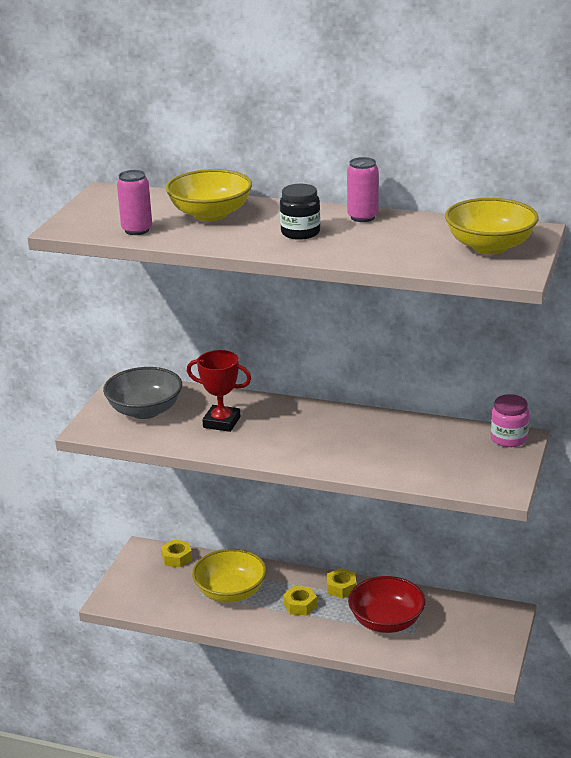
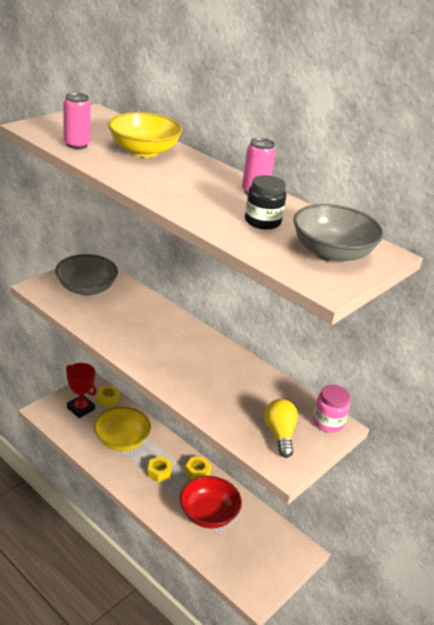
camera: 20 degrees right, 5 degrees up
(221, 422) = (128, 318): red trophy -> red trophy (80, 408)
(300, 233) = (191, 187): black jar -> black jar (262, 221)
(473, 465) = (279, 434): none -> yellow light bulb
(490, 246) = (331, 253): yellow bowl -> grey bowl

